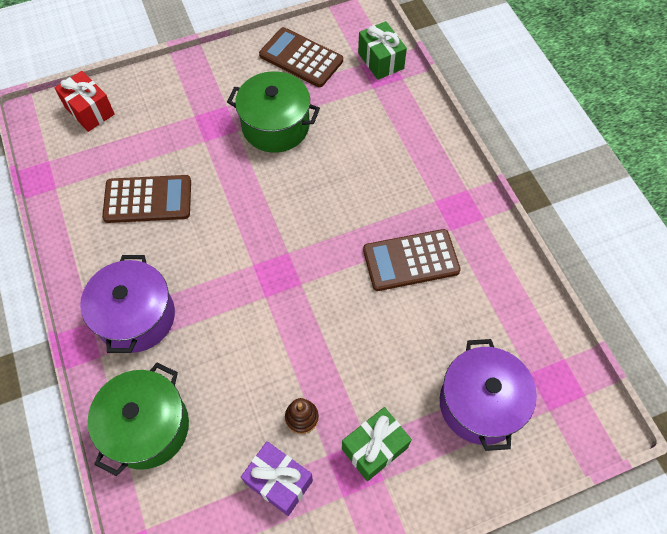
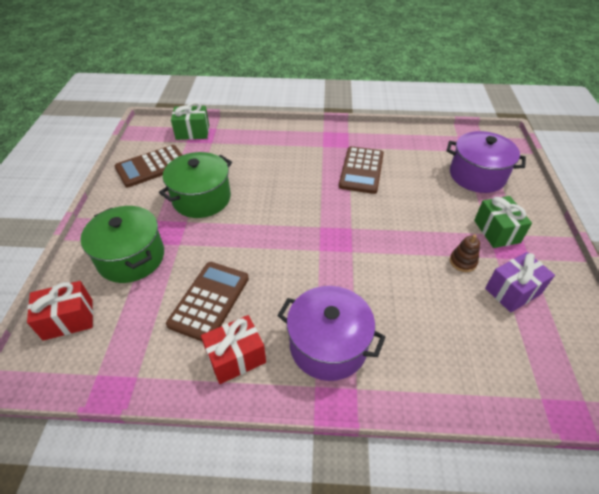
camera: 65 degrees left, 15 degrees down
(97, 249) = (236, 357): none -> red gift
(147, 427) = (443, 368): green pot -> green pot (131, 257)

